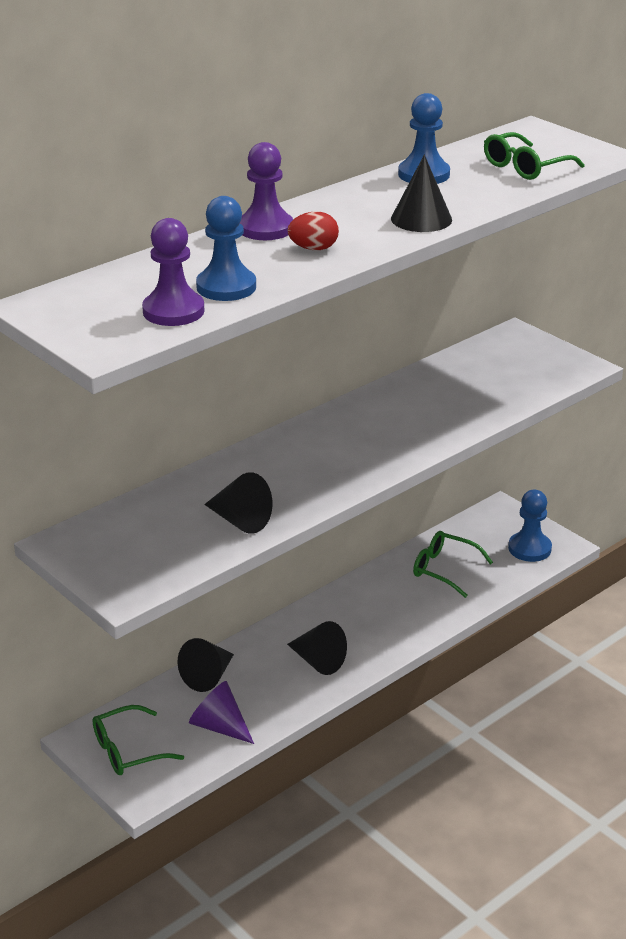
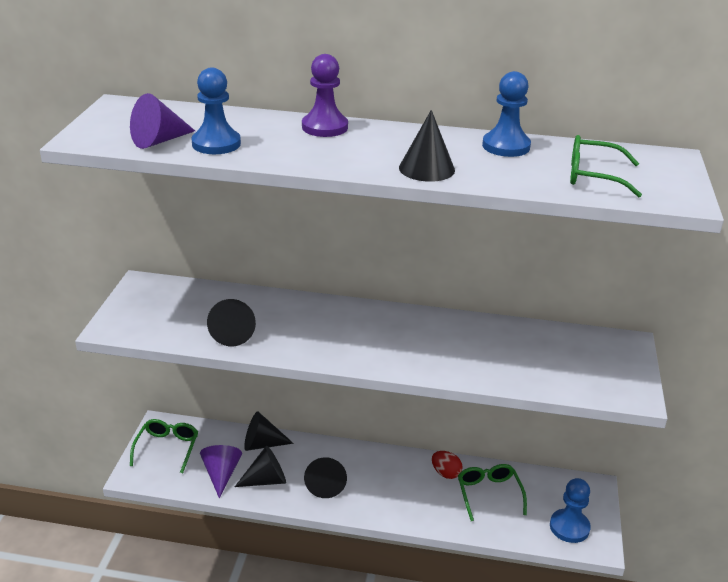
camera: 50 degrees right, 0 degrees up
(129, 750) = (167, 448): green glasses -> green glasses turned 75 degrees clockwise
(173, 311) = (159, 141): purple pawn -> purple cone
(266, 698) = (266, 480): none -> black cone
(313, 248) = (316, 150): red egg -> red egg (445, 473)

